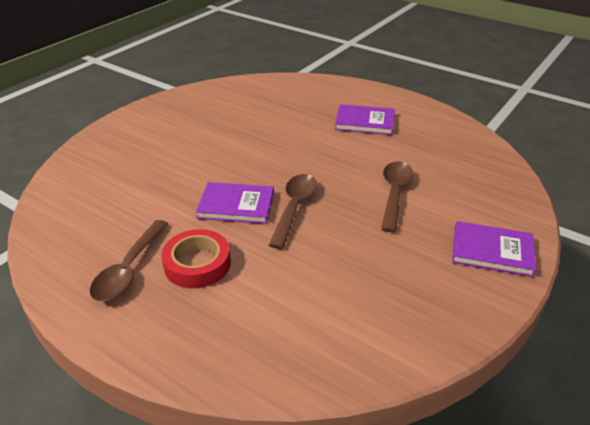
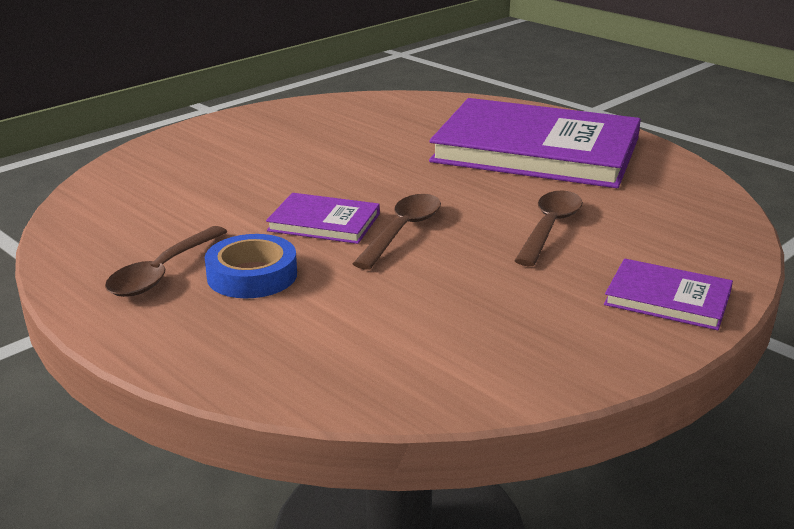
camera: 10 degrees right, 10 degrees down
(197, 264) = (252, 275): red tape -> blue tape
(365, 122) = (536, 150): purple book -> purple book, size x2.26

